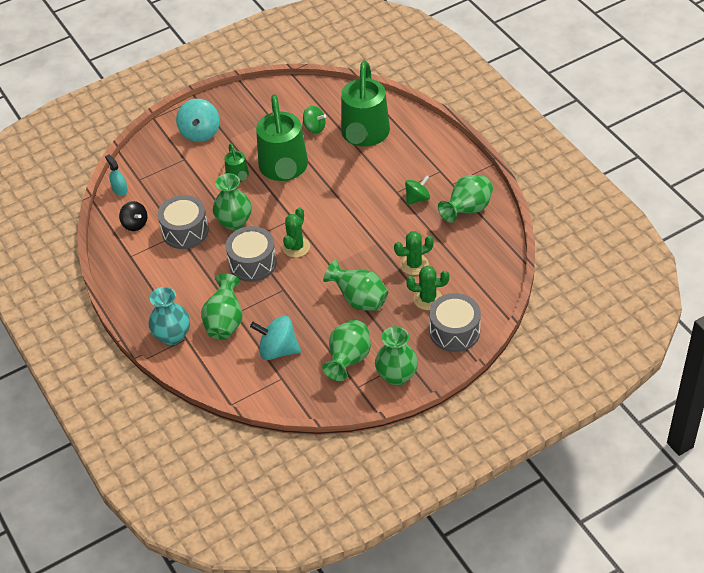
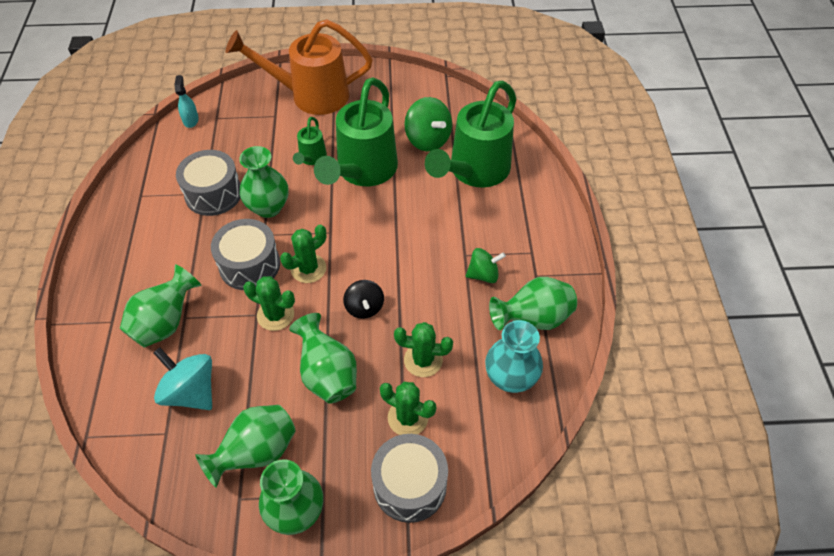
camera: 25 degrees right, 5 degrees up
(135, 224) = (174, 163): black spinning top -> black spinning top (364, 307)
(172, 336) = (102, 310): turquoise vase -> turquoise vase (510, 378)
(200, 132) = (311, 95): turquoise spinning top -> orange watering can
(297, 283) = (275, 315): none -> green cactus
(314, 128) = (427, 140): green spinning top -> green spinning top, size x1.53

